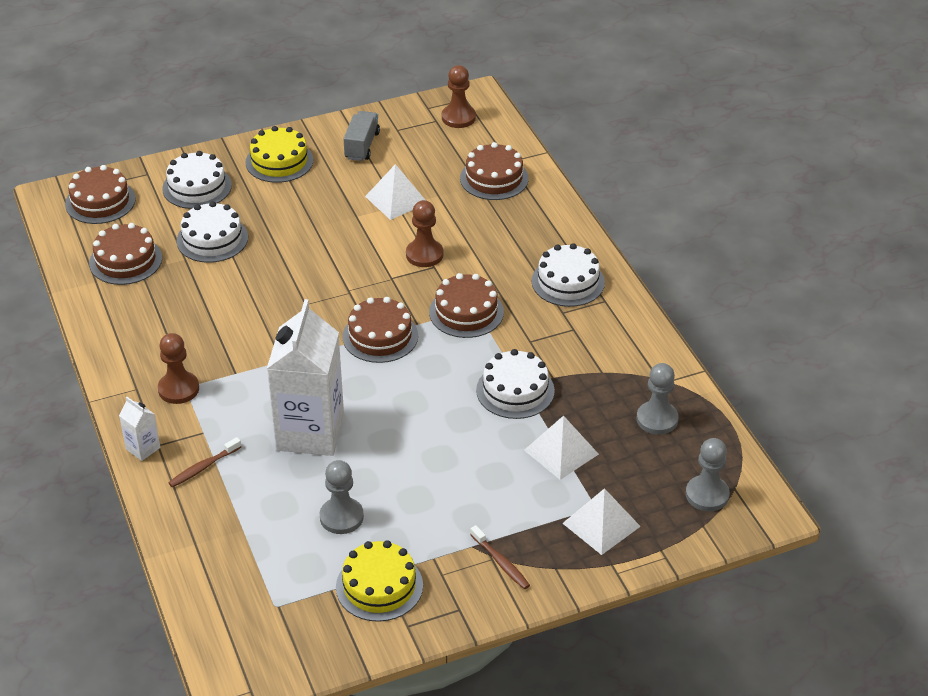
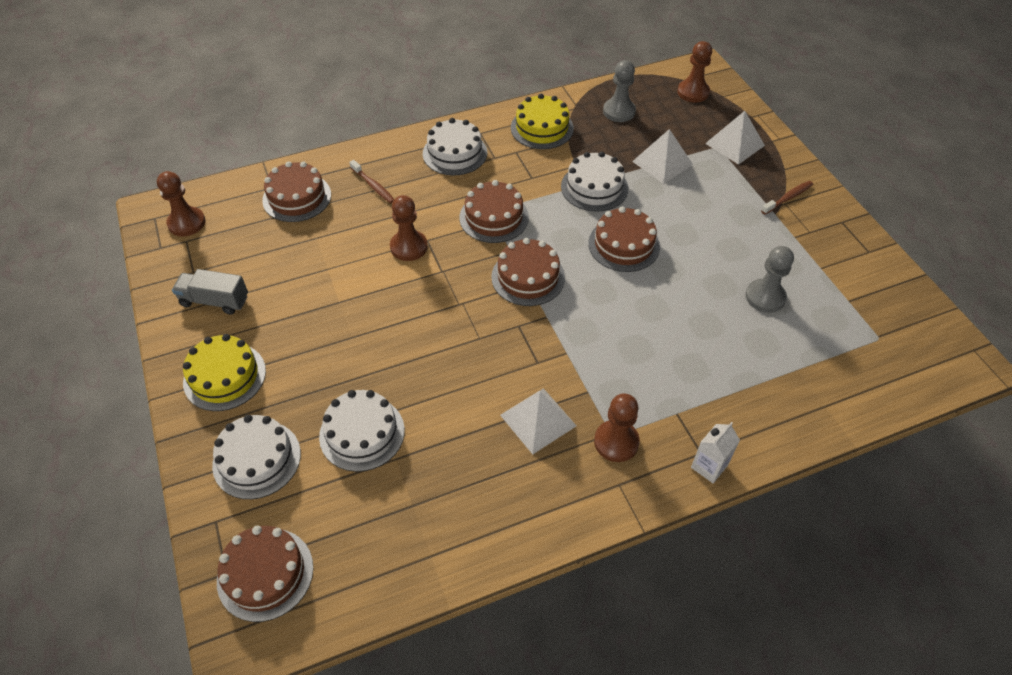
camera: 90 degrees left, 10 degrees up
(125, 260) = (393, 525): brown cake -> brown cake (624, 245)
(203, 467) = (726, 408): brown toothbrush -> brown toothbrush (373, 186)
(310, 432) = (664, 325): white carton -> none
(379, 586) = (834, 269): yellow cake -> yellow cake (542, 128)
(396, 199) = (317, 270): white pyramid -> white pyramid (538, 420)
(707, 495) = (693, 92): grey pawn -> brown pawn

